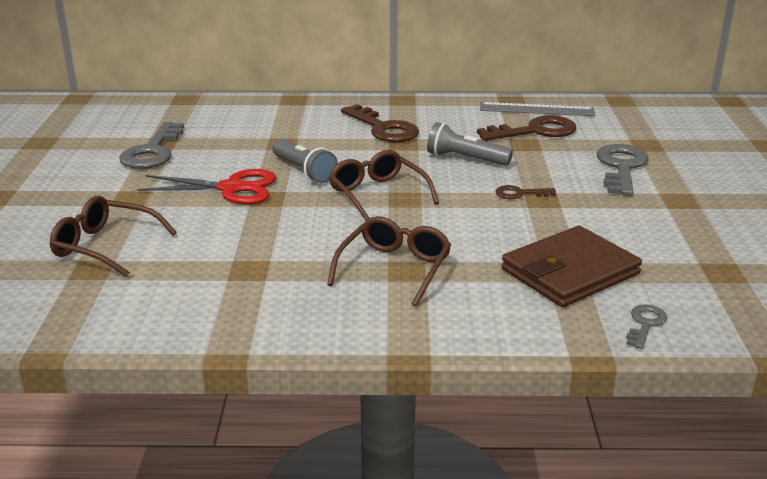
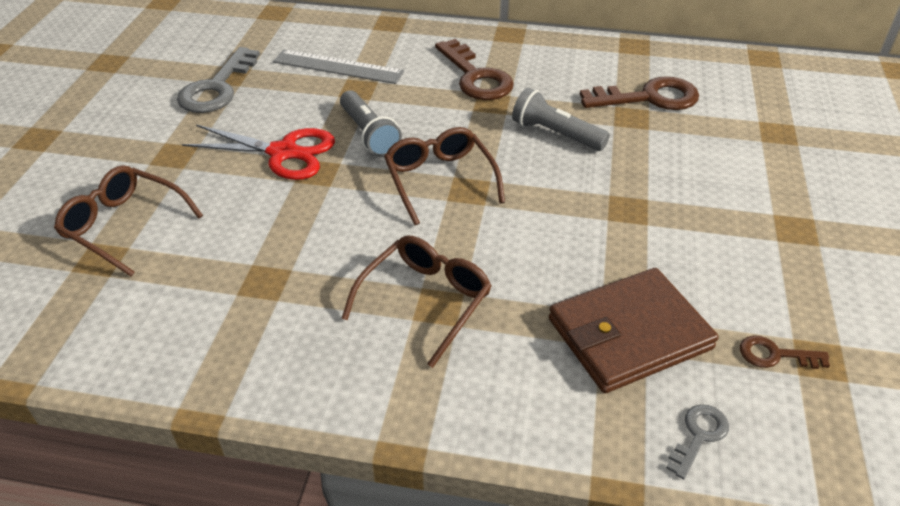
camera: 10 degrees right, 15 degrees up
(520, 194) = (604, 197): brown key -> brown key (775, 355)
(536, 109) = (660, 63): grey ruler -> grey ruler (338, 66)
(621, 167) = (737, 167): grey key -> none

